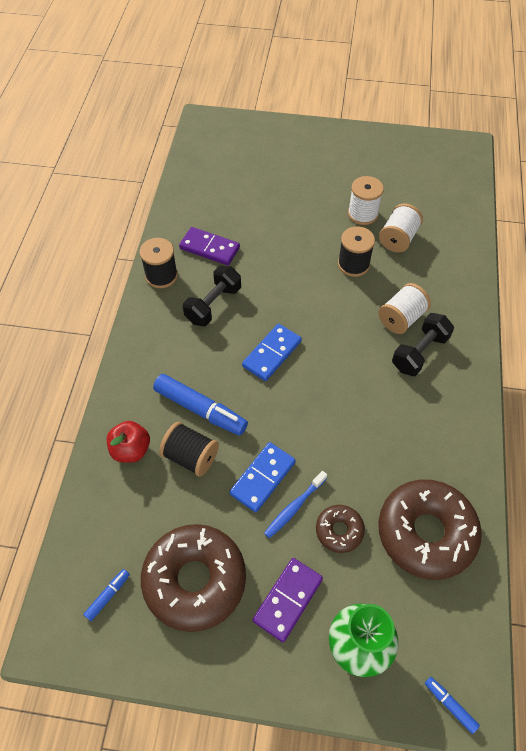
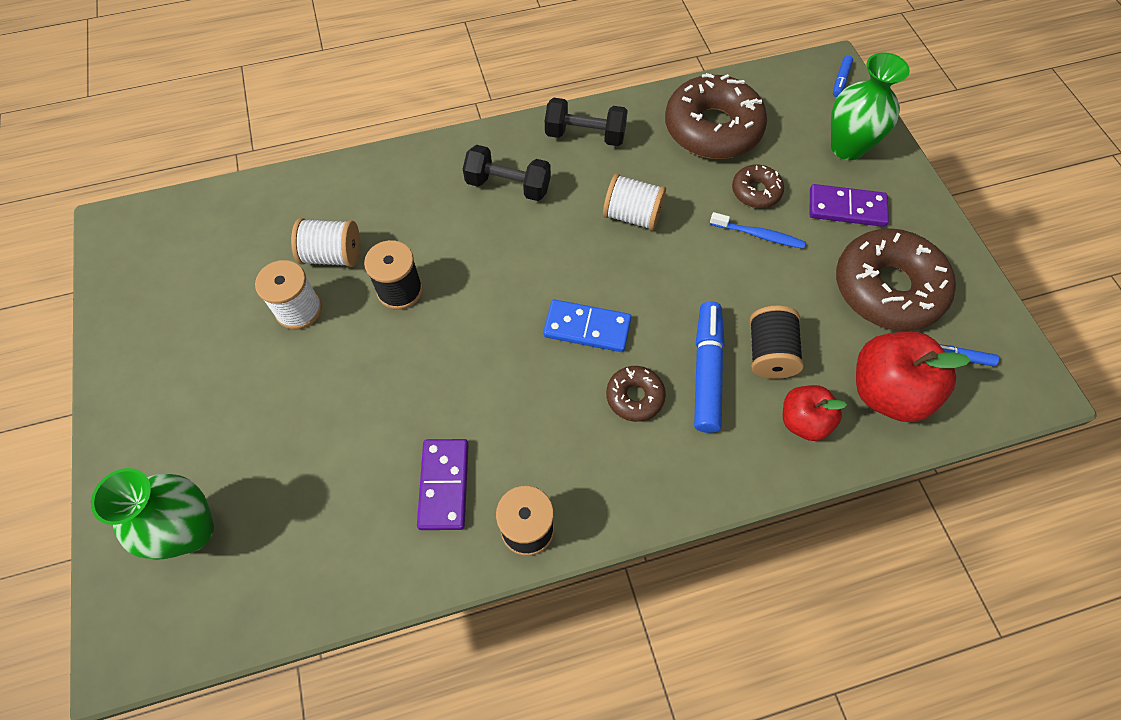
camera: 115 degrees left, 5 degrees up
(116, 519) = (886, 392): none -> red apple
(207, 359) = (634, 397): none -> brown donut
(213, 305) = (545, 430): black dumbbell -> black dumbbell (585, 135)
(247, 149) = (191, 531): none -> green vase
(263, 478) = (747, 274): blue domino -> none
(401, 318) = (466, 215): white spool -> white spool (632, 215)

